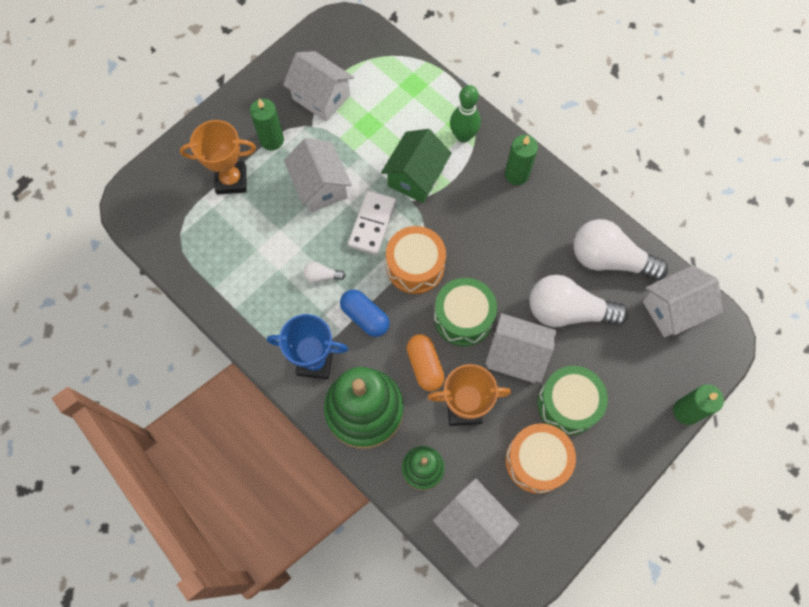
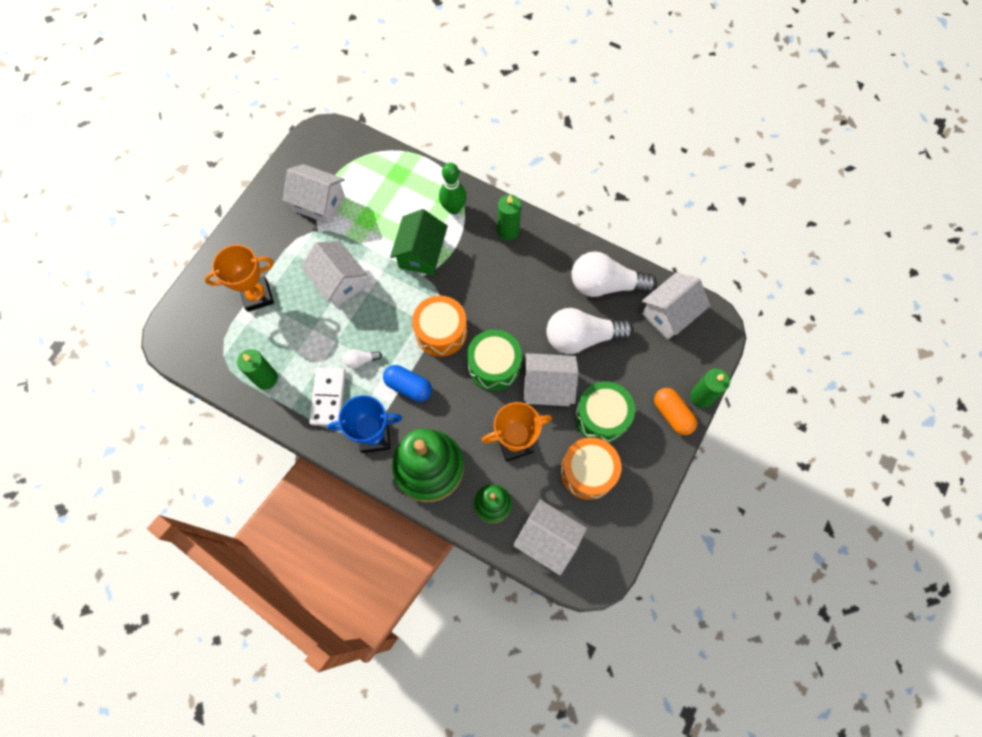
camera: 15 degrees left, 0 degrees up
(272, 140) = (285, 252): green candle -> green candle (266, 378)
(372, 224) = (394, 304): white domino -> white domino (328, 397)
(425, 366) = (471, 415): orange capsule -> orange capsule (672, 414)

